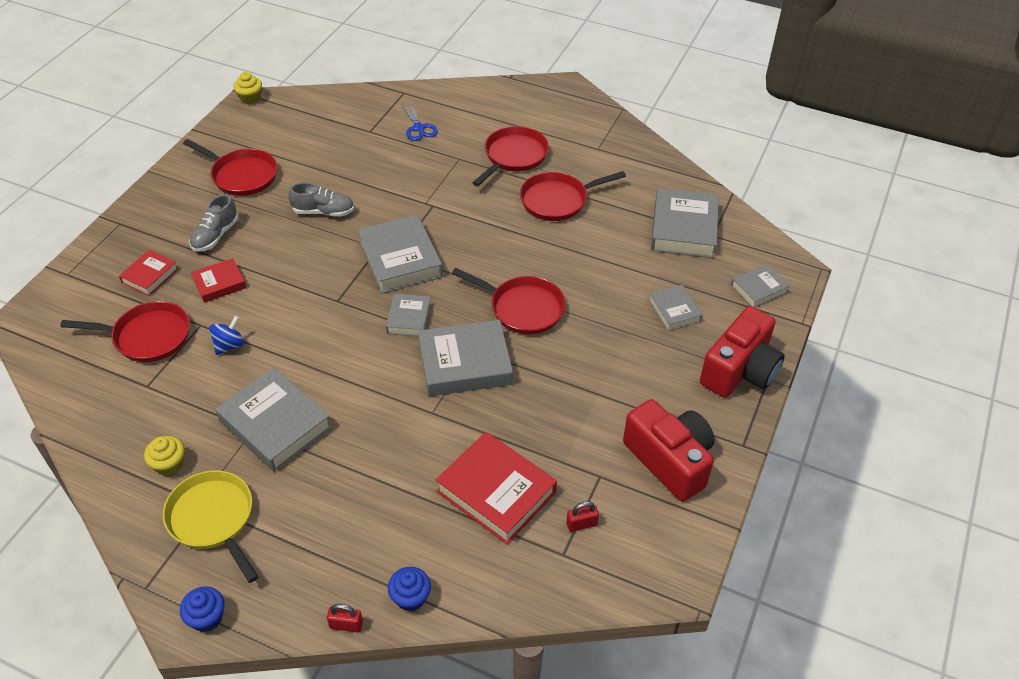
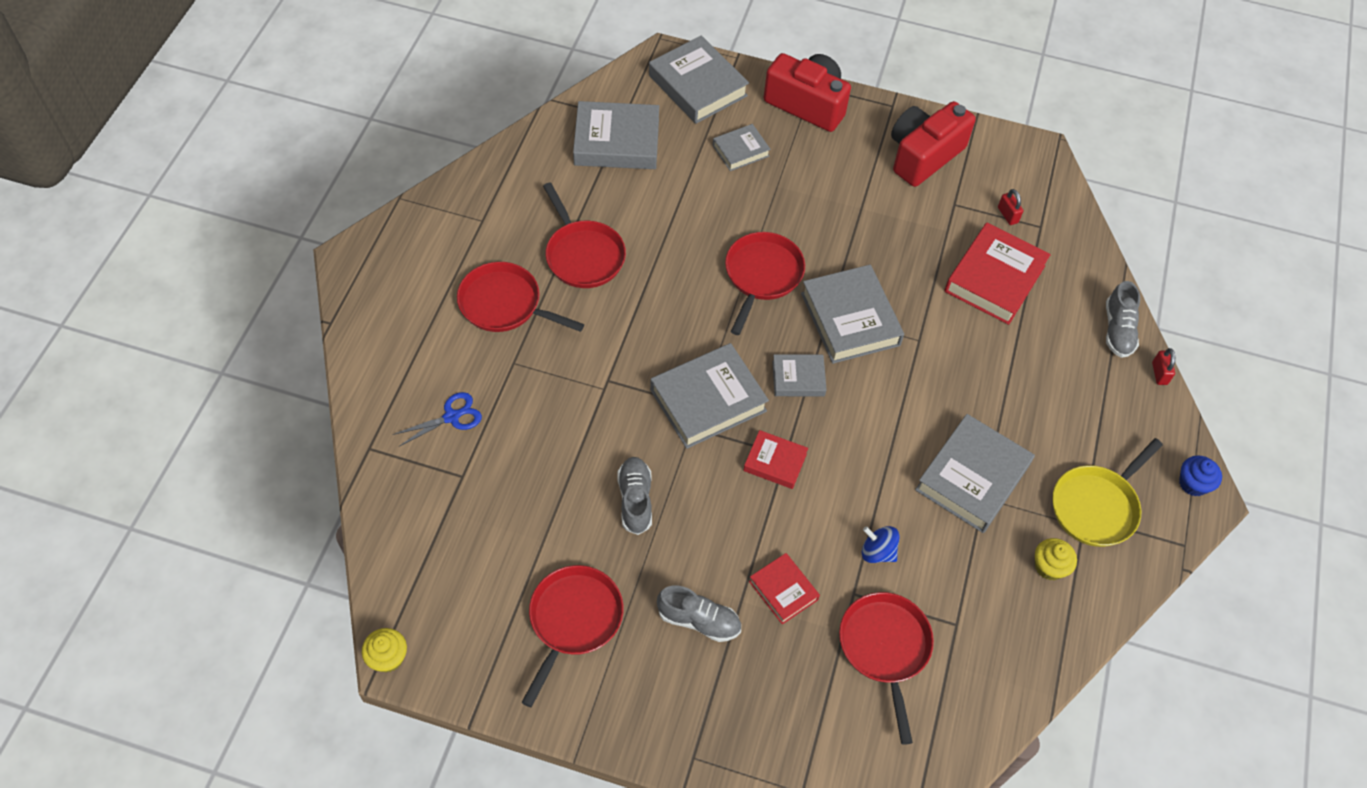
camera: 100 degrees left, 10 degrees up
(150, 276) = (785, 680): red book -> red book (775, 462)
(410, 597) = (1118, 330): blue cupcake -> grey shoe
(758, 289) = (697, 86): grey book -> grey book, size x1.80

